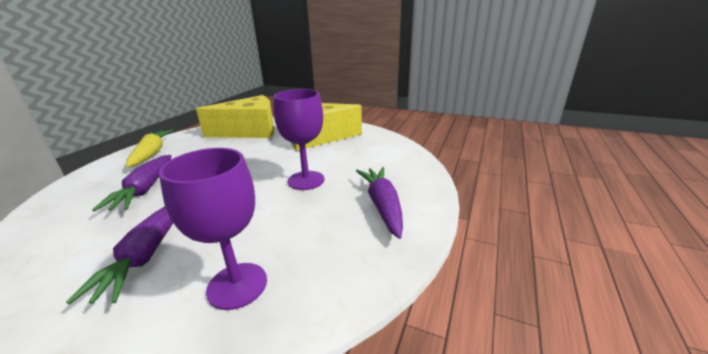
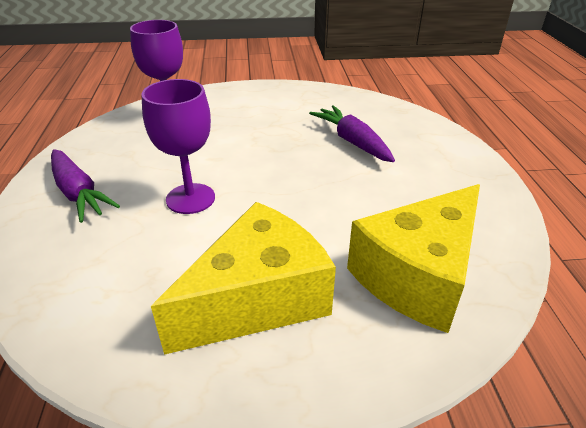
camera: 150 degrees right, 10 degrees up
(146, 255) = (253, 113): purple carrot -> none
(152, 153) = (456, 177): yellow carrot -> none

